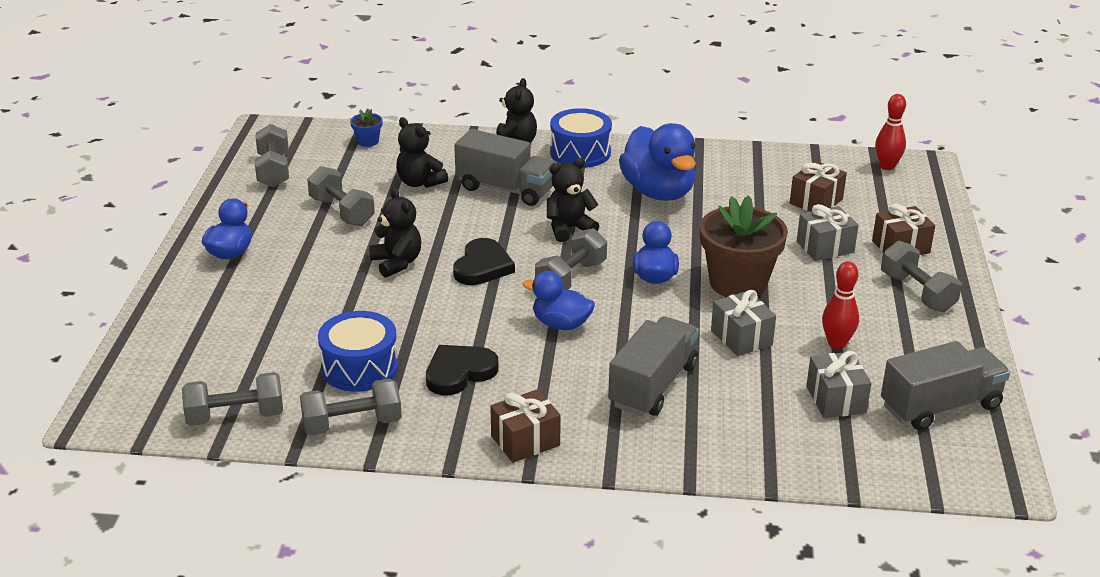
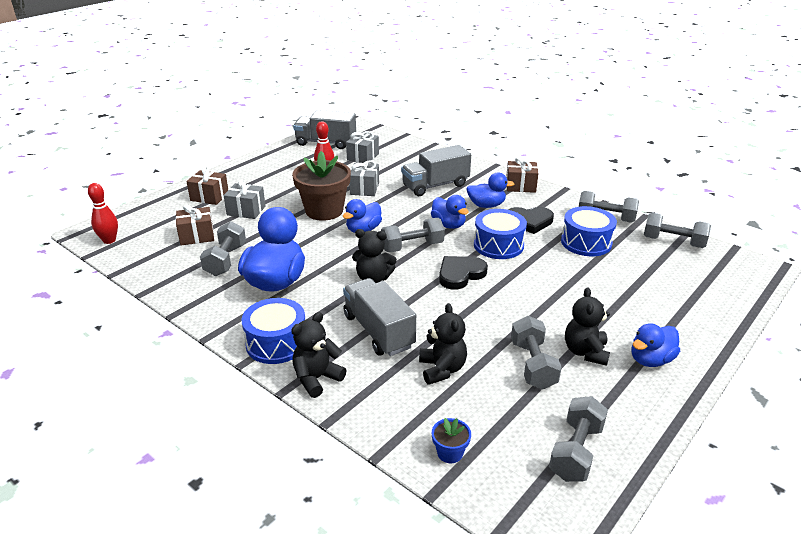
camera: 145 degrees left, 0 degrees up
(397, 263) = (518, 299): black teddy bear -> black teddy bear (585, 352)
(471, 319) = (498, 245): none -> blue drum
(542, 378) = (486, 205): none -> blue duck
(917, 292) = (248, 177): grey dumbbell -> grey dumbbell (225, 260)

